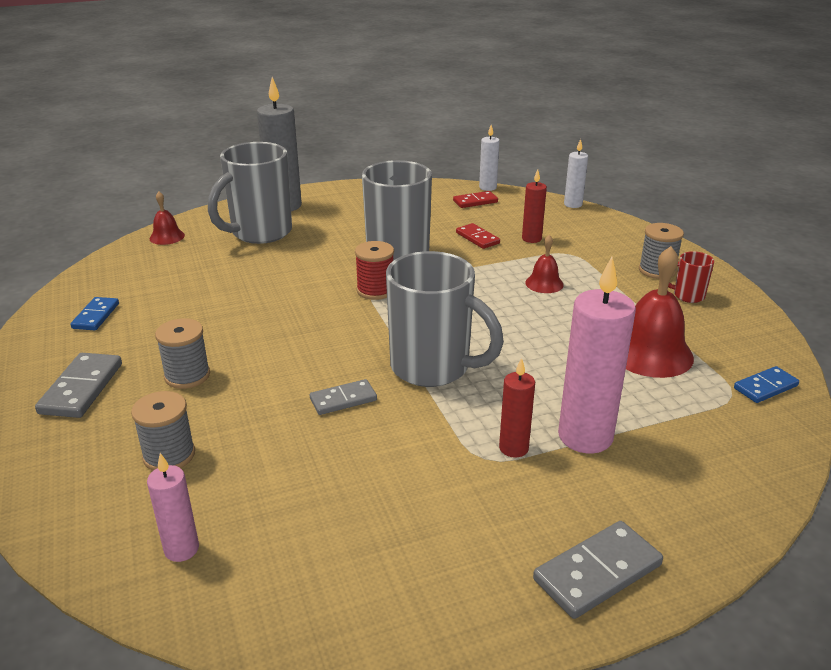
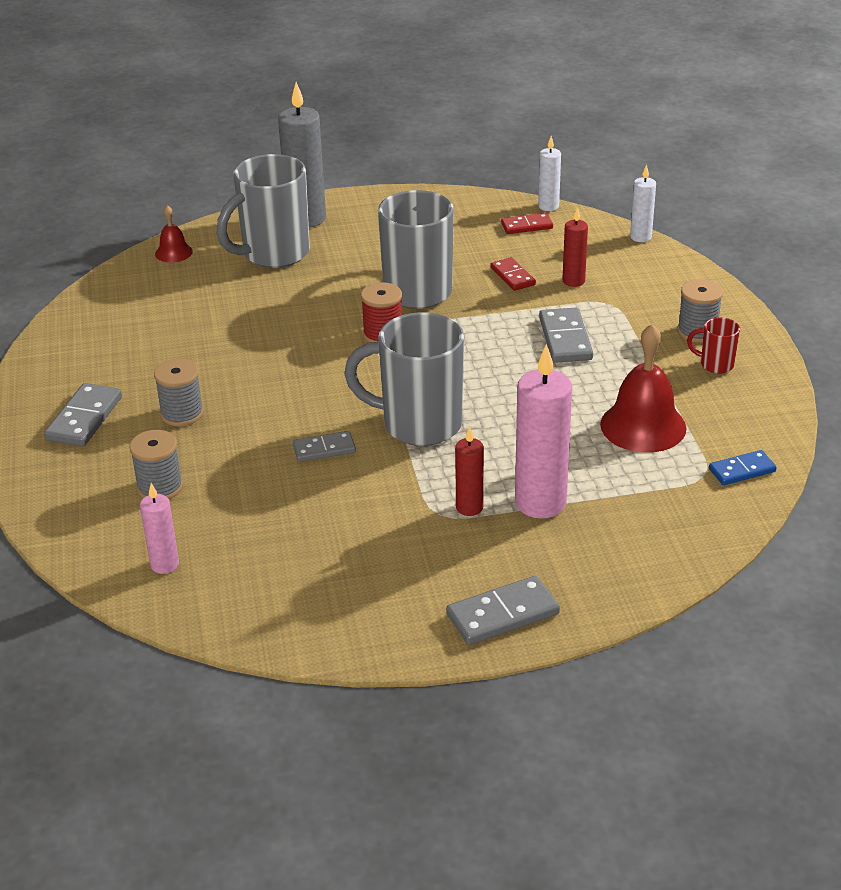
camera: 10 degrees right, 5 degrees up
(96, 316) = (98, 343): blue domino -> none
(433, 368) = (418, 424): grey mug -> grey mug turned 150 degrees clockwise
(544, 283) = (565, 339): red bell -> grey domino

